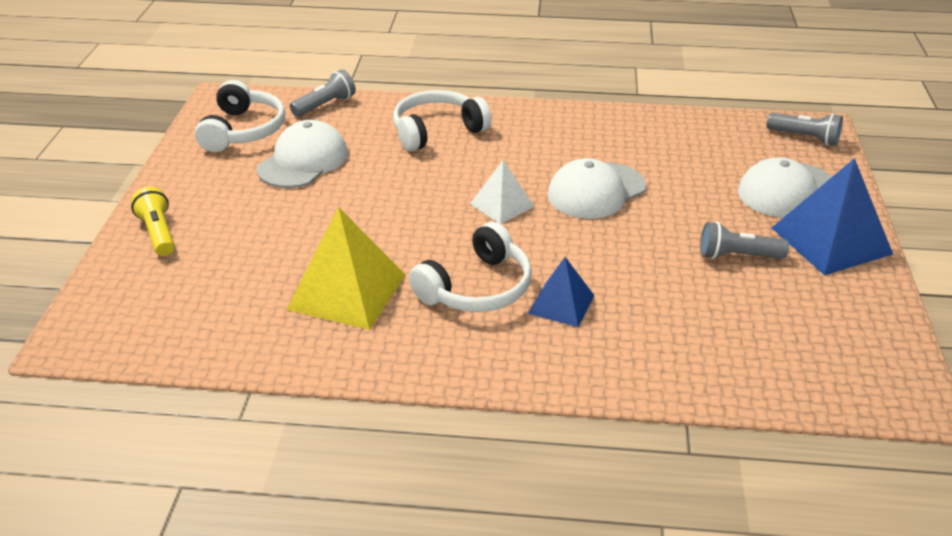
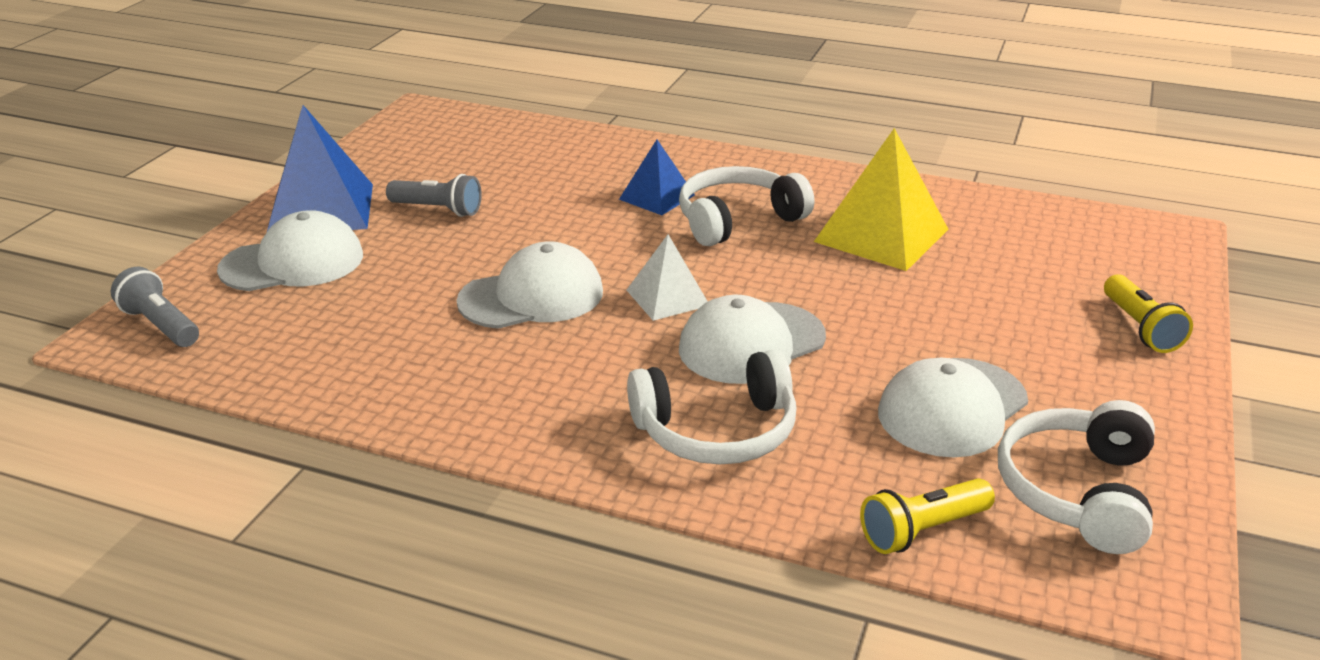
camera: 165 degrees left, 5 degrees down
(325, 105) = (922, 530): grey flashlight -> yellow flashlight
(432, 181) = (751, 343): none -> white cap

